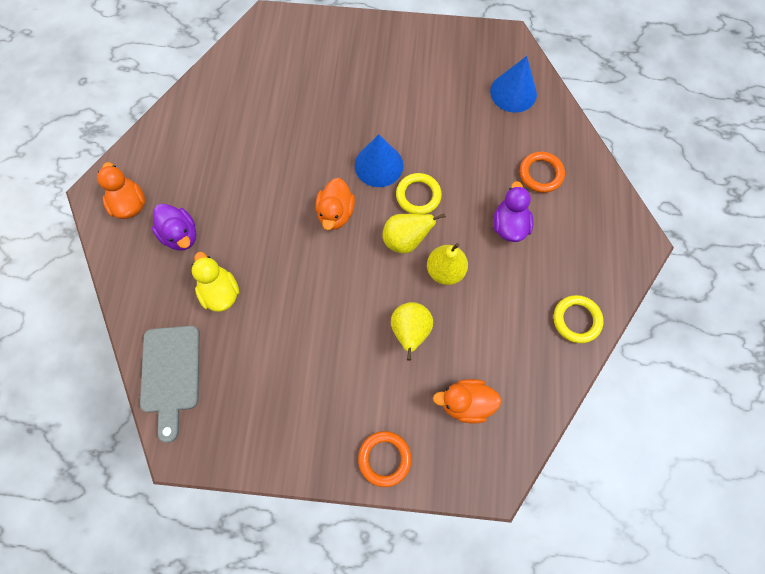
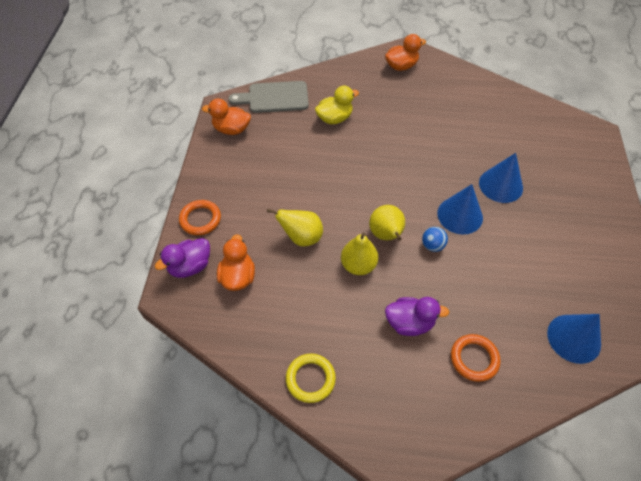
camera: 90 degrees right, 15 degrees down
(181, 235) = (379, 94): purple duck -> purple duck (190, 266)
(336, 213) = (407, 185): orange duck -> orange duck (231, 129)
(338, 121) = (500, 185): none -> blue cone
(418, 196) = (432, 246): yellow ring -> blue ball

